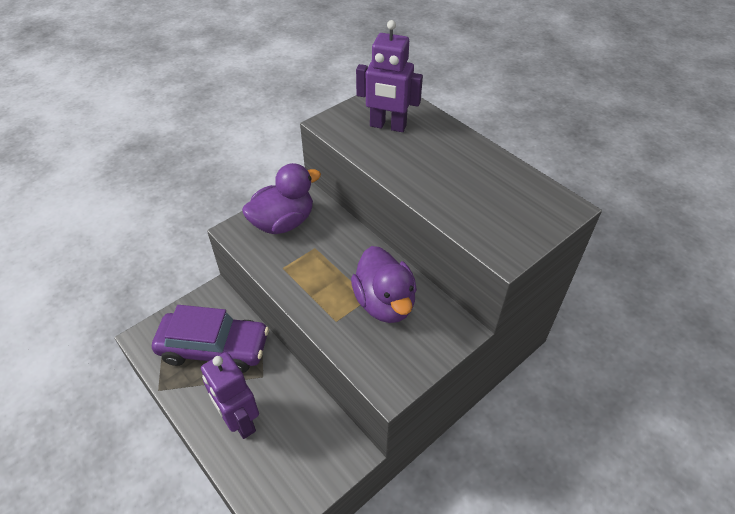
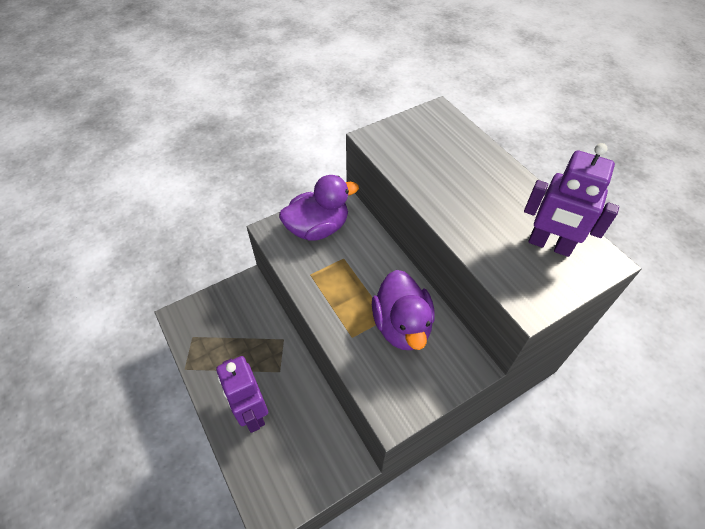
camera: 10 degrees right, 5 degrees up
(214, 348) = (240, 336): purple car -> none
(388, 126) = (431, 147): purple robot -> purple robot (549, 245)

